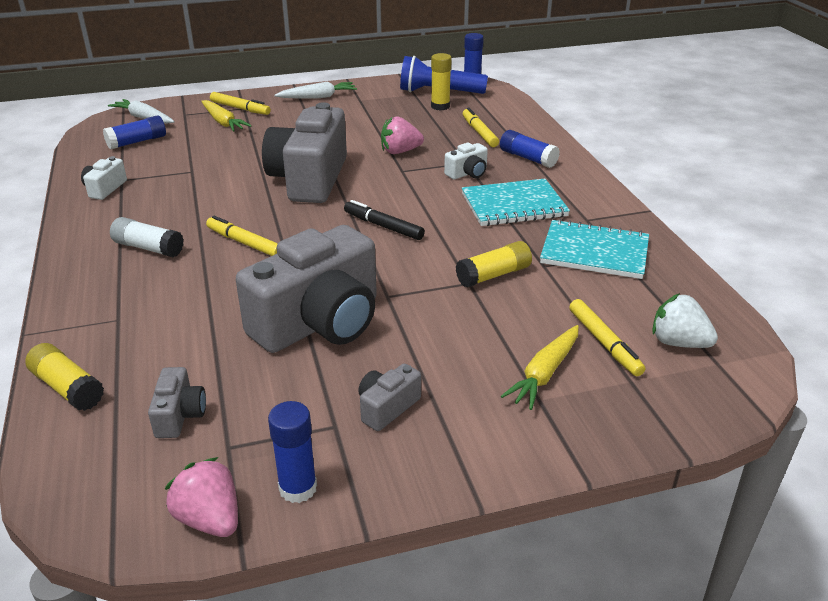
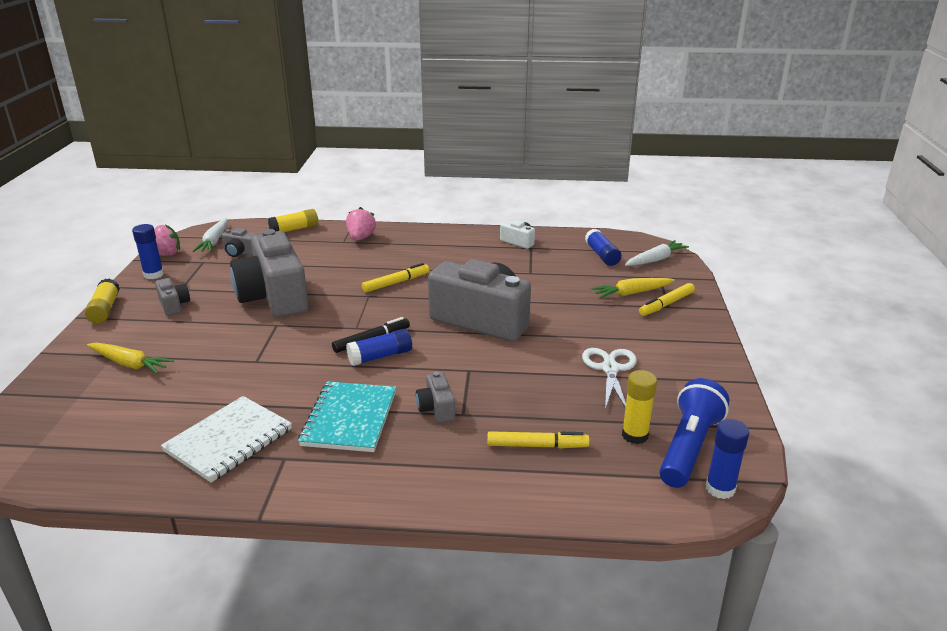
camera: 110 degrees right, 5 degrees down
(148, 248) = (418, 252): white glue stick -> none
(318, 97) = (690, 352): white carrot -> white carrot (214, 241)
(361, 120) = (610, 369): none -> white scissors
(400, 151) = (513, 377): pink strawberry -> pink strawberry (361, 238)
(467, 173) = (436, 408): white camera -> grey camera
(493, 275) = (253, 374): yellow glue stick -> yellow glue stick (105, 309)
(527, 158) = (445, 463): blue glue stick -> blue glue stick (380, 356)
(544, 374) = (129, 364): yellow carrot -> yellow carrot turned 150 degrees clockwise
(594, 252) = (229, 440): turquoise notebook -> white notebook
(604, 343) = (123, 399): yellow marker -> none
(678, 342) = (78, 436): white strawberry -> none

